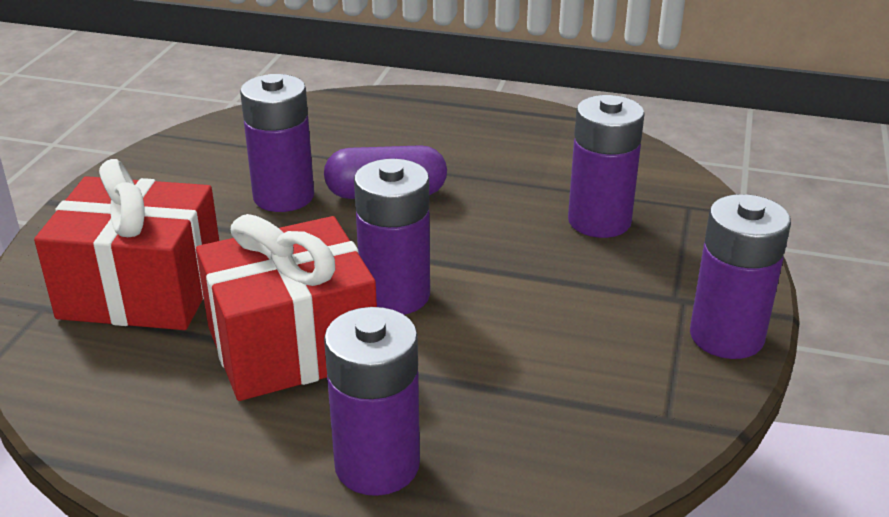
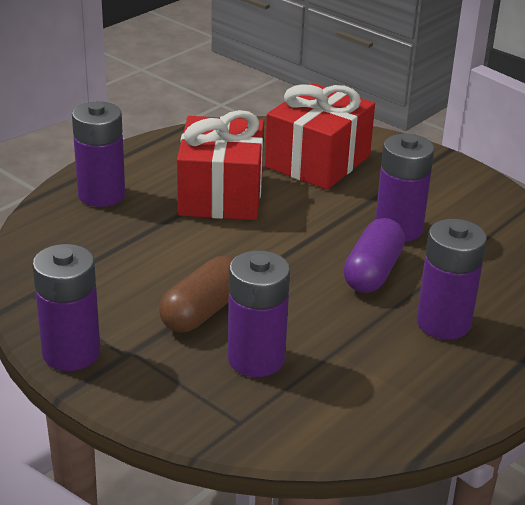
camera: 115 degrees right, 0 degrees up
(395, 295) = (239, 239): purple battery -> purple battery (443, 323)
(561, 275) = (202, 311): none -> brown capsule

